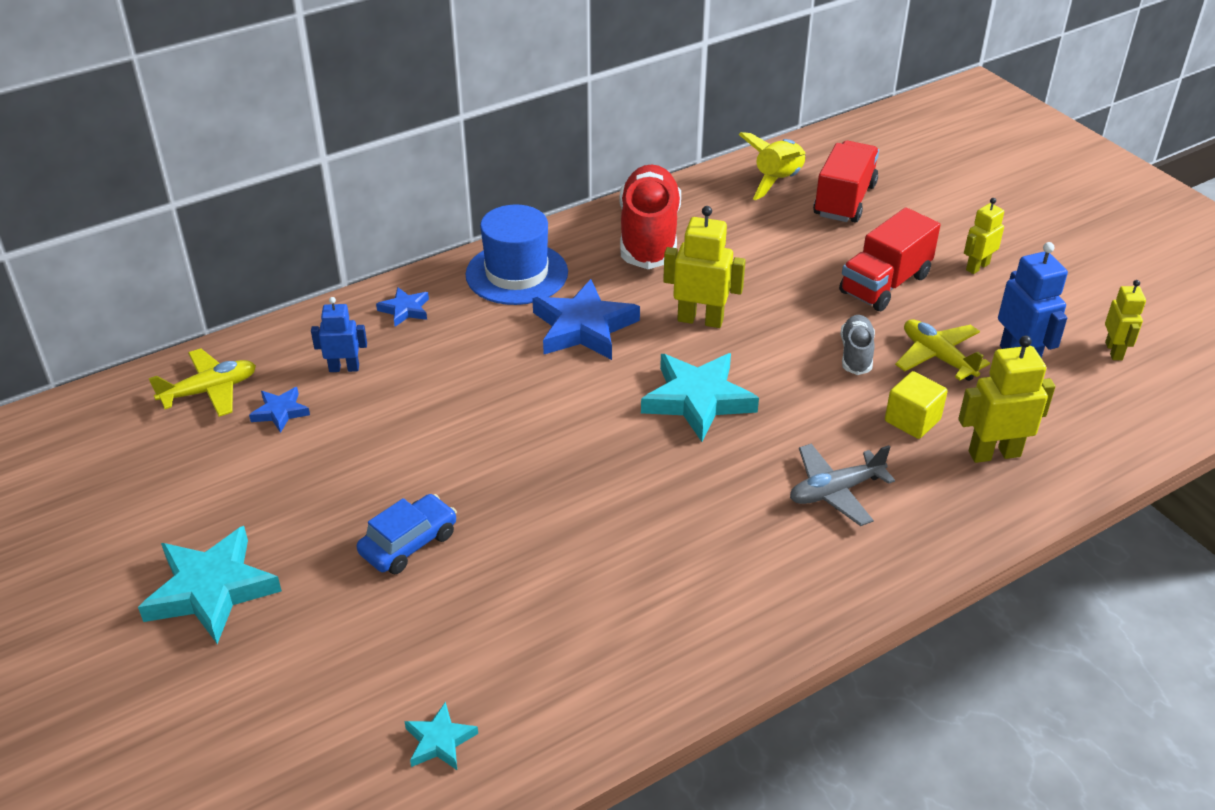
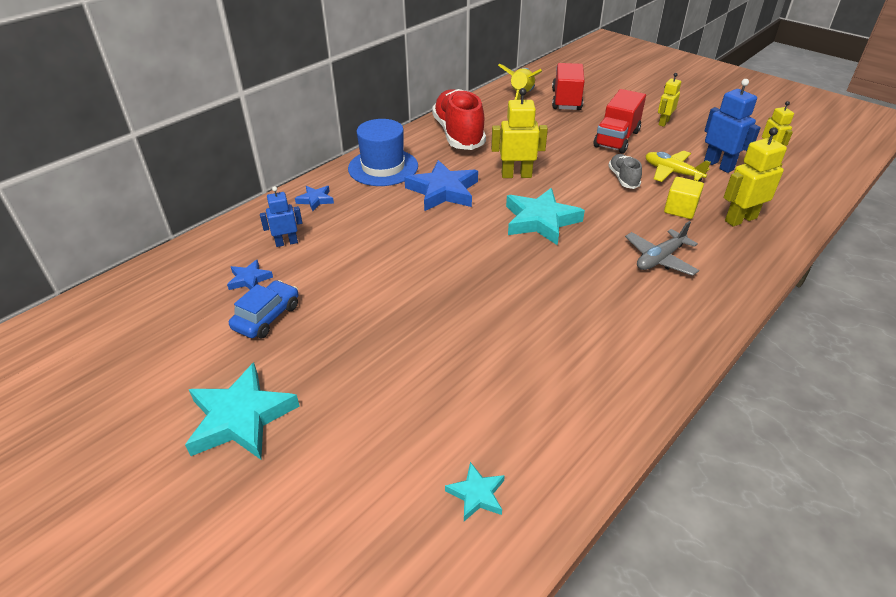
camera: 15 degrees left, 0 degrees up
(210, 391) = (189, 274): yellow plane -> none
(409, 543) = (385, 350): blue car -> blue car (267, 317)

